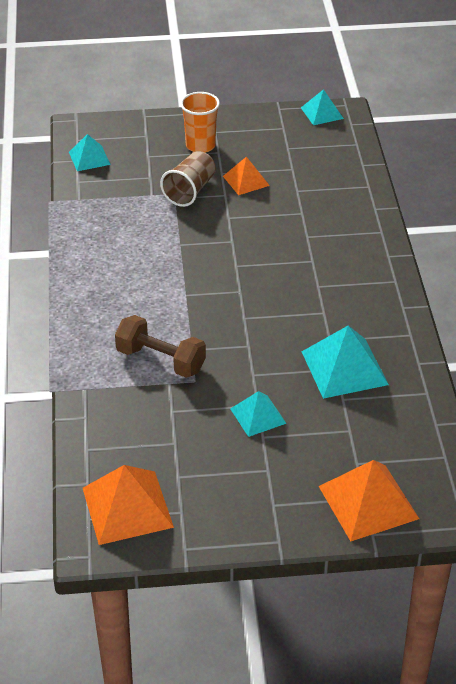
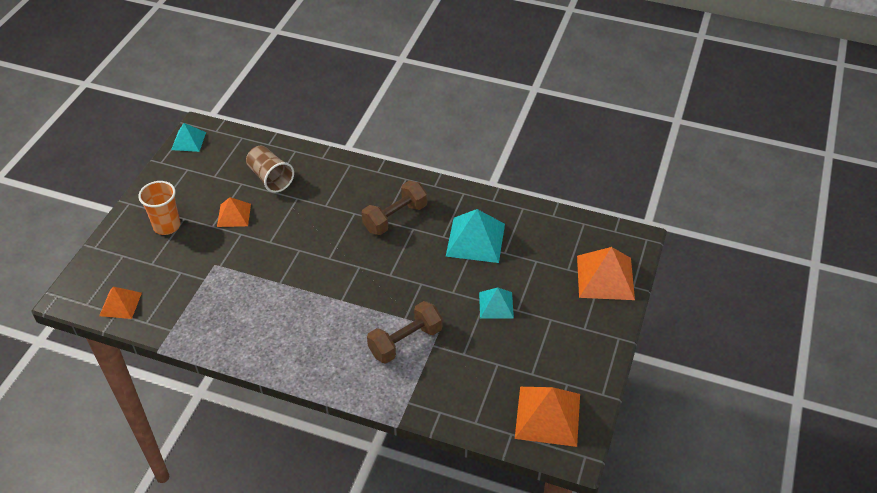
camera: 65 degrees left, 5 degrees up
(89, 158) = (120, 304): turquoise pyramid -> orange pyramid
(190, 191) = (219, 253): brown cup -> brown cup (270, 178)
(329, 293) = (395, 218): none -> brown dumbbell

